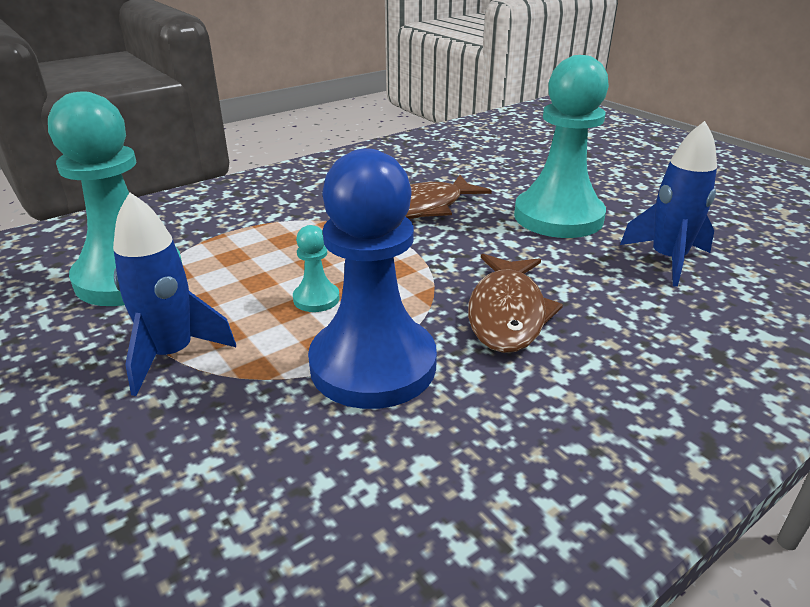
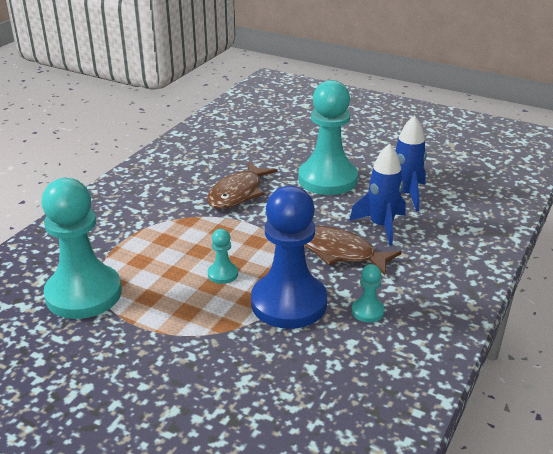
camera: 25 degrees left, 0 degrees up
(172, 355) = (167, 332): blue rocket -> blue rocket (381, 226)
(489, 417) = (367, 311): none -> turquoise pawn
(507, 313) = (339, 252): brown fish -> brown fish turned 135 degrees clockwise

